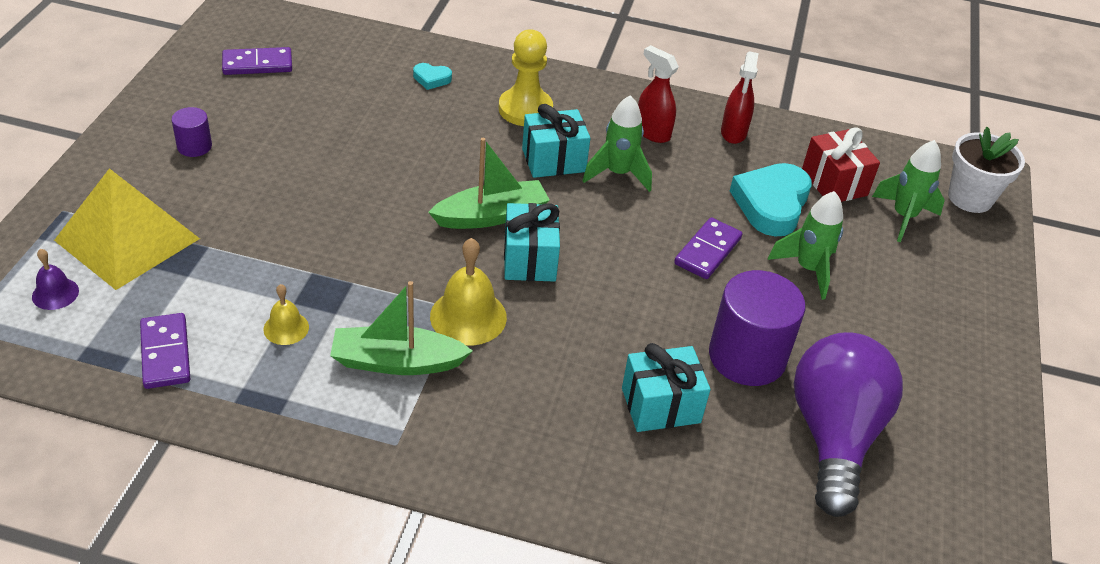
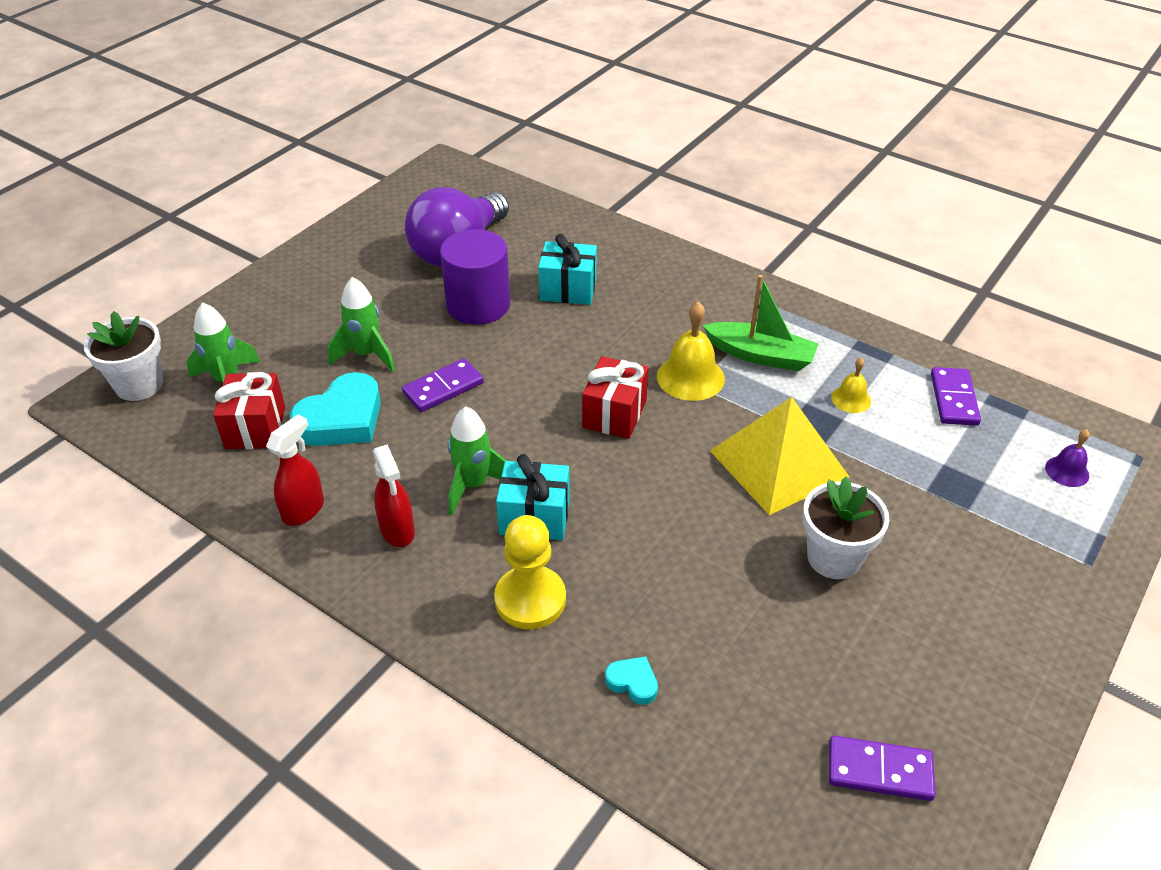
camera: 155 degrees left, 0 degrees up
(127, 239) = (1011, 515): yellow pyramid -> yellow pyramid (778, 463)
(194, 146) = (956, 627): purple cylinder -> none
(295, 176) = (834, 558): none -> white flower pot
(491, 216) = (632, 465): green boat -> none
(529, 259) = (614, 414): turquoise gift -> red gift

